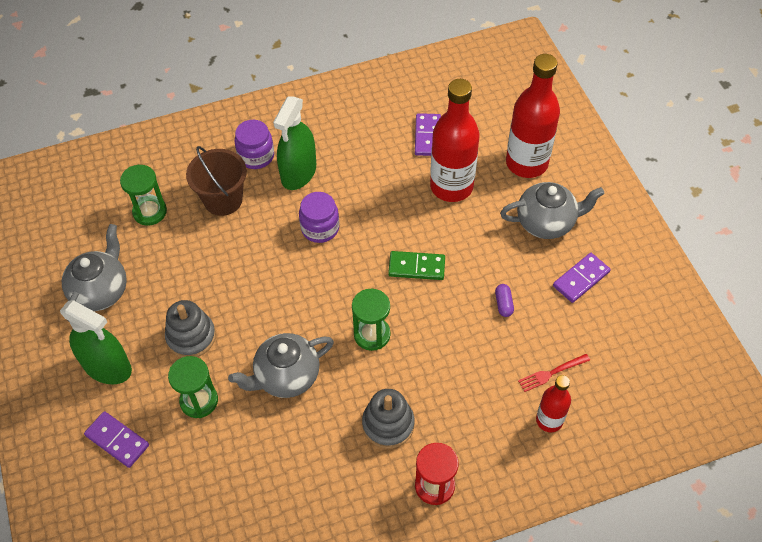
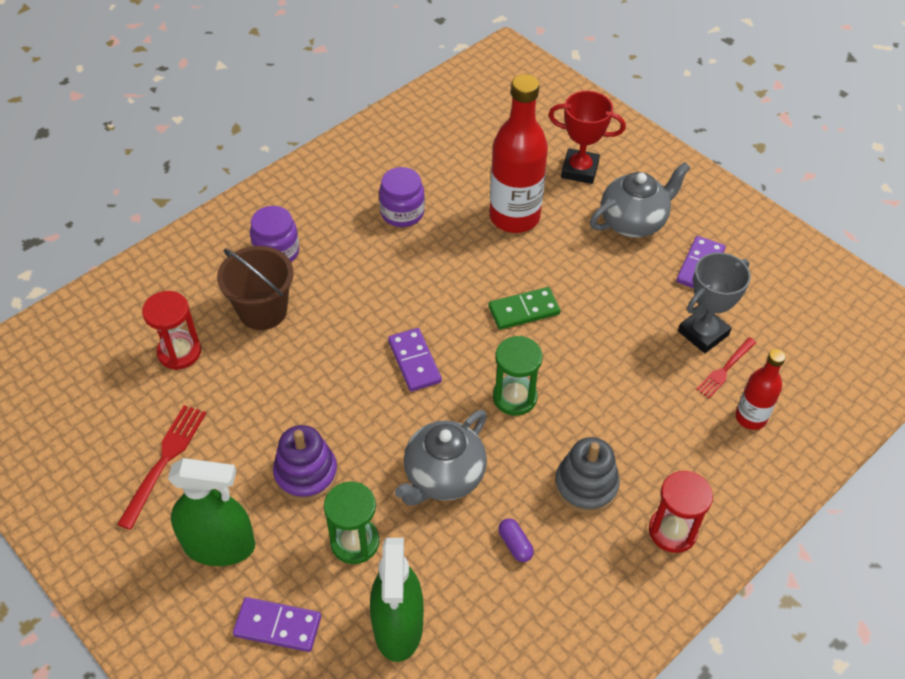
camera: 25 degrees left, 5 degrees down
(101, 291) = (164, 461): grey teapot -> red fork
(150, 212) = (179, 352): green hourglass -> red hourglass
(191, 337) = (306, 474): grey stacking toy -> purple stacking toy
(298, 173) = (336, 254): green spray bottle -> green spray bottle (398, 626)
(320, 228) = (393, 305): purple jar -> purple jar (402, 213)
(428, 136) = (460, 174): purple domino -> purple domino (414, 361)
(503, 304) = (636, 317): purple capsule -> purple capsule (515, 545)
(526, 163) = (579, 170): red bottle -> red trophy
(550, 336) = (703, 333): none -> grey trophy

